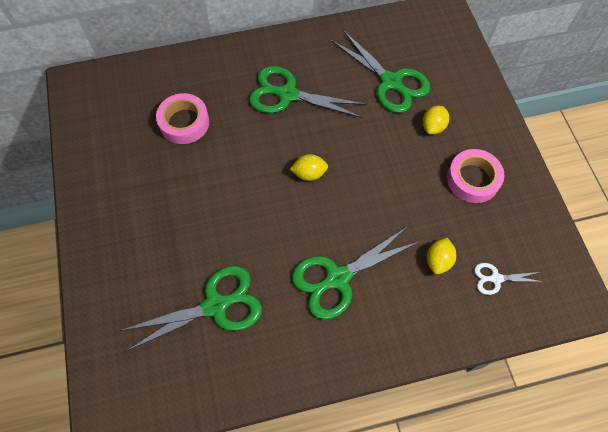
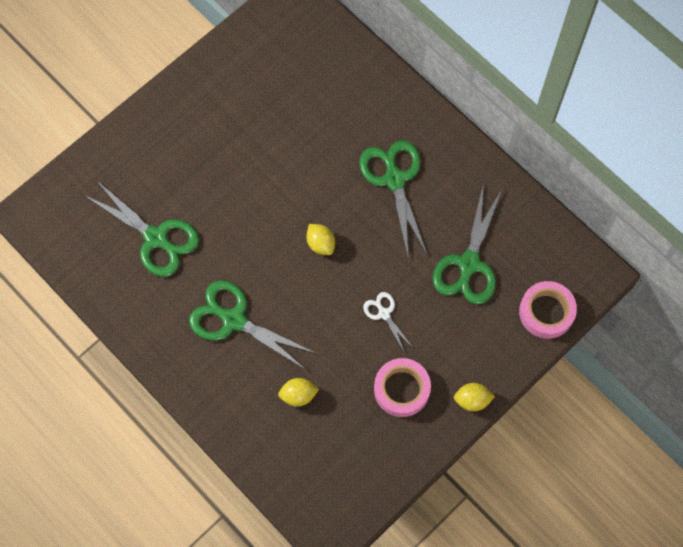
camera: 60 degrees right, 5 degrees up
(184, 122) = (309, 110): pink tape -> pink tape (546, 312)
(433, 127) = (439, 327): yellow lemon -> yellow lemon (472, 400)
(496, 278) = (309, 452): white scissors -> white scissors (384, 313)

